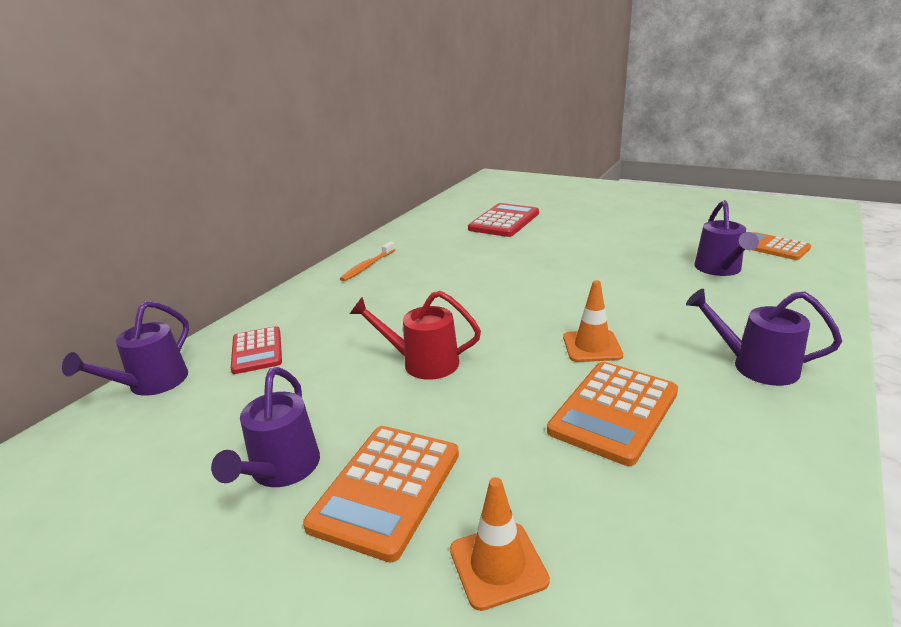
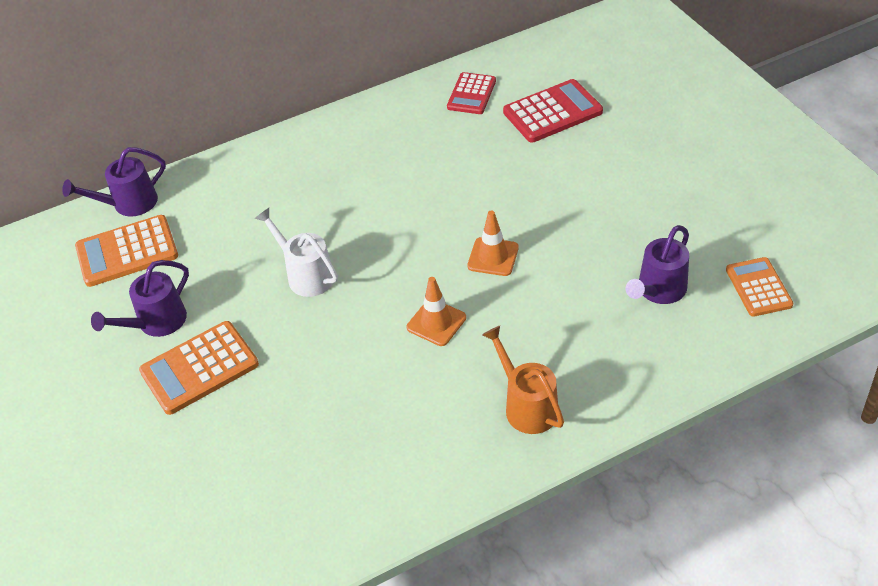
camera: 35 degrees right, 20 degrees up
(257, 351) = (210, 202): red calculator -> red calculator (471, 94)
(368, 266) = (366, 129): orange toothbrush -> none
(422, 363) = (306, 275): red watering can -> white watering can
(498, 565) = (213, 445): orange traffic cone -> orange traffic cone (493, 257)
(613, 412) = (381, 387): orange calculator -> orange calculator (127, 251)
(755, 366) = (526, 405): purple watering can -> orange watering can

